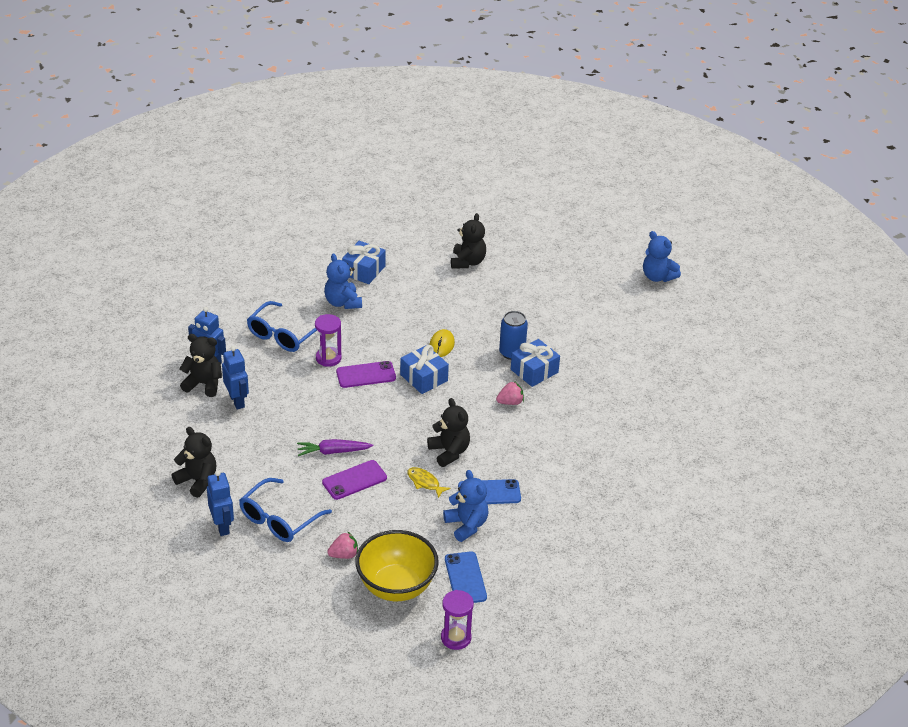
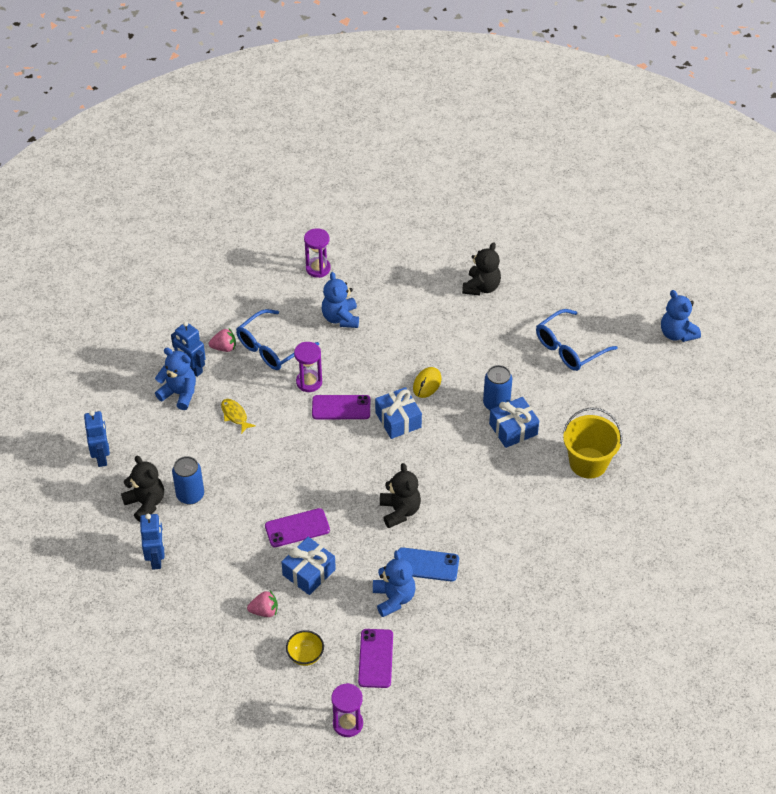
camera: 15 degrees right, 10 degrees up
(203, 384) = (179, 394): black teddy bear -> blue teddy bear
(237, 401) = (206, 418): blue robot -> blue robot (102, 457)
(240, 467) = (190, 495): none -> blue can
(279, 519) = (212, 560): blue glasses -> blue glasses (569, 348)
(308, 265) = (318, 268): none -> purple hourglass
(333, 452) = (285, 492): purple carrot -> none
(363, 270) = (372, 283): blue gift -> blue gift (309, 572)
(396, 587) = (305, 656): yellow bowl -> yellow bowl, size x0.46
(425, 482) = (366, 542): yellow fish -> yellow fish (235, 415)
(465, 578) = (376, 658): blue phone -> purple phone
(510, 402) = (478, 462): pink strawberry -> pink strawberry (224, 348)
(612, 388) = (588, 463): none -> yellow bucket

